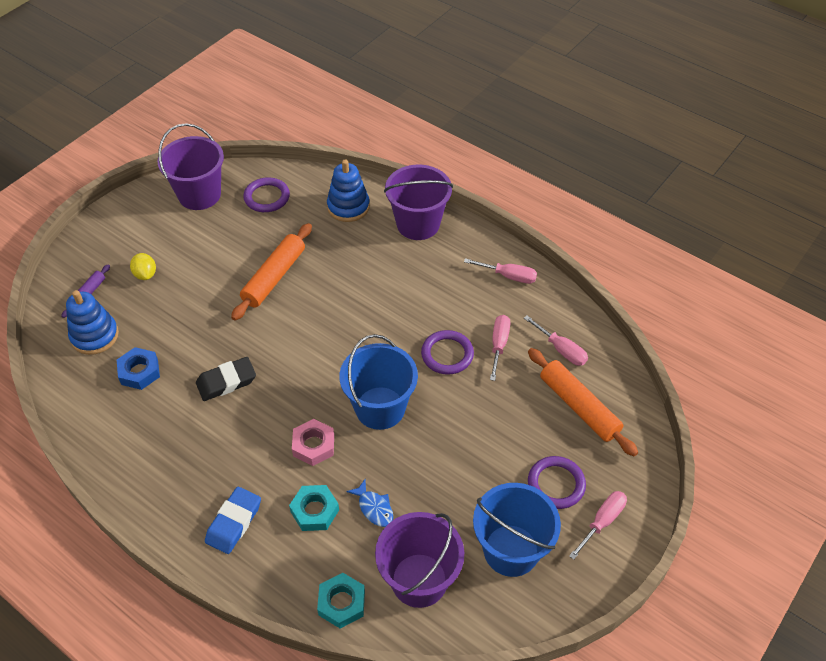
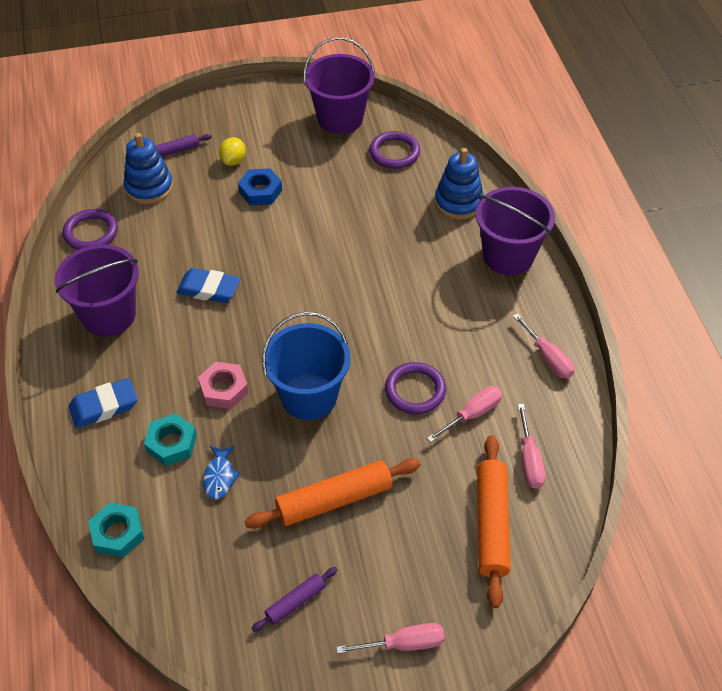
camera: 40 degrees right, 0 degrees up
(139, 372) = (153, 237): blue nut -> blue nut (260, 191)
(226, 382) = (209, 289): black eraser -> blue eraser
(274, 277) = (332, 226): orange rolling pin -> orange rolling pin (334, 500)
(419, 580) = (194, 564): purple bucket -> purple bucket (109, 315)
(511, 550) = (295, 602): blue bucket -> purple rolling pin
(556, 484) = (395, 577): purple ring -> purple ring (91, 233)

